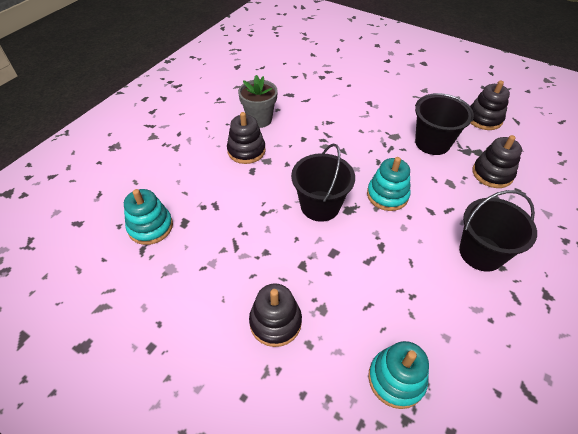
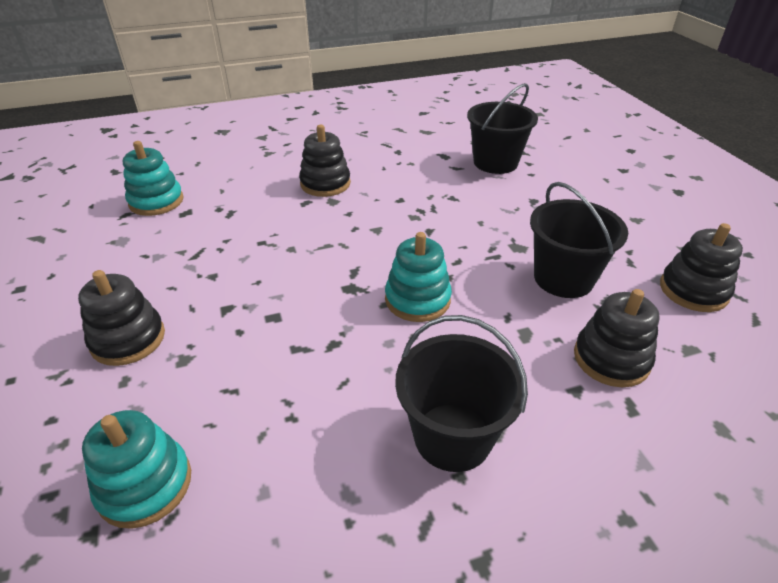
camera: 40 degrees right, 10 degrees down
(259, 120) = (378, 164): grey flower pot -> none
(320, 206) = (325, 267): black bucket -> black bucket (495, 162)

